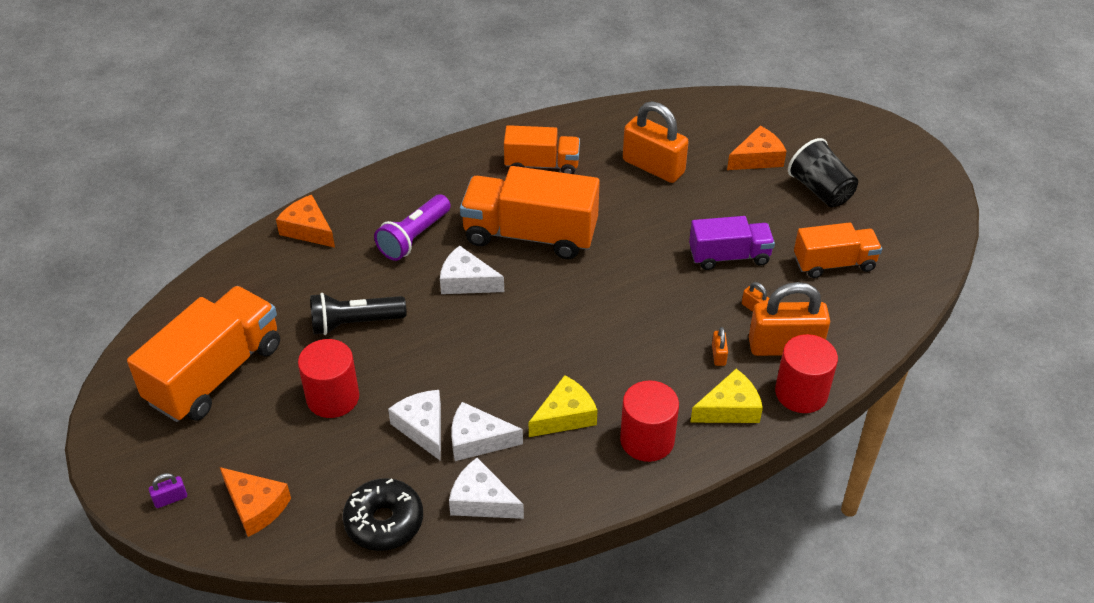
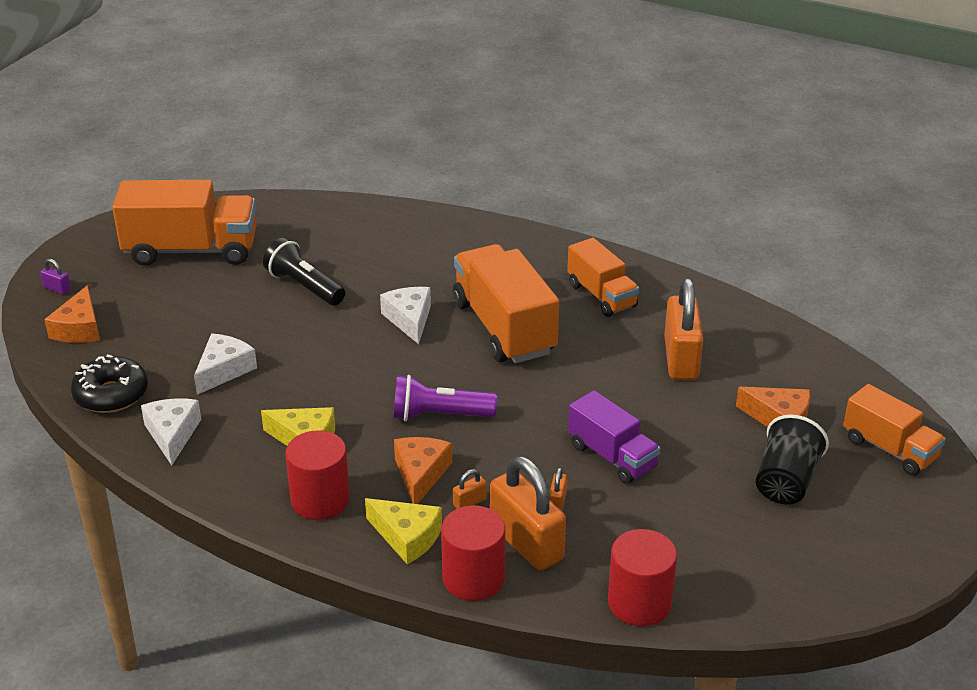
camera: 55 degrees right, 10 degrees down
(308, 229) = (383, 218): orange cheese -> orange cheese (420, 474)
(333, 397) = (216, 313): red cylinder -> red cylinder (639, 603)
(414, 237) = (431, 271): purple flashlight -> purple flashlight (439, 415)
(477, 440) = (235, 404): white cheese -> none
(834, 263) = (684, 533): orange truck -> orange truck (889, 449)

